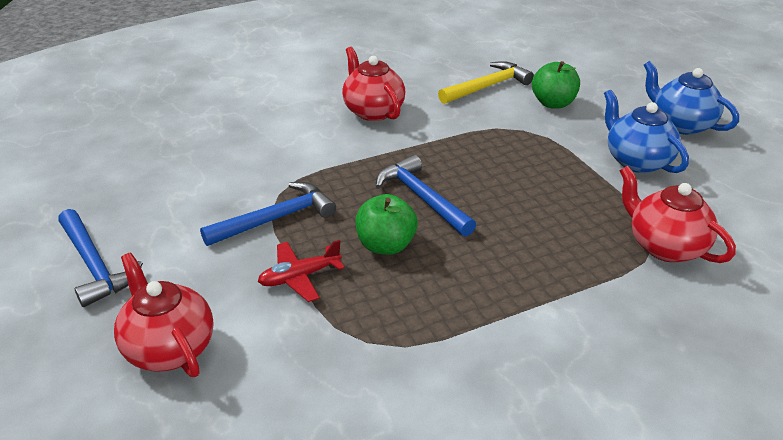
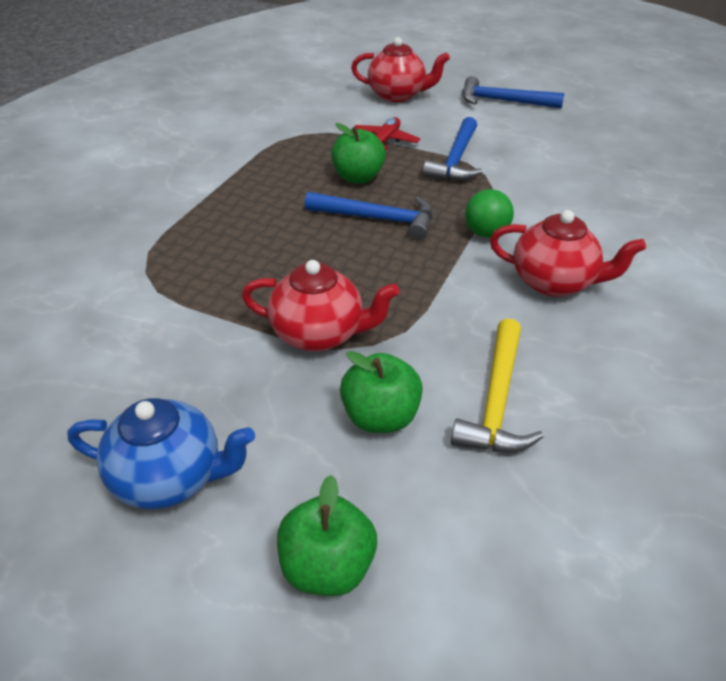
camera: 140 degrees right, 5 degrees up
(362, 152) = (486, 233): none -> green ball
(622, 78) = (327, 567): none -> green apple
(636, 161) = (205, 365): blue teapot -> none
(664, 246) = (134, 272): red teapot -> red teapot (320, 334)

